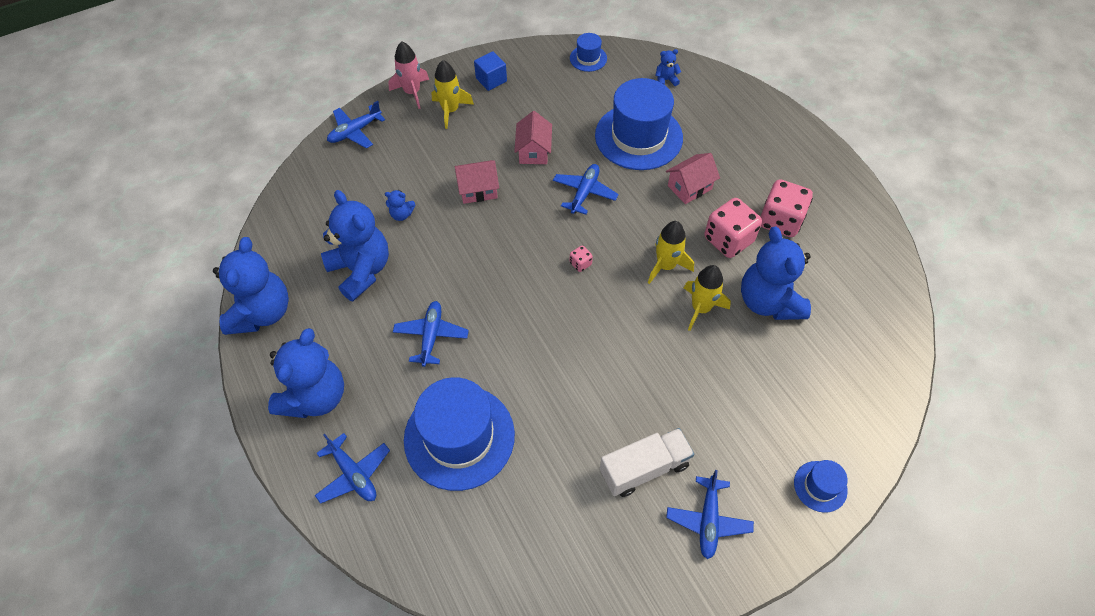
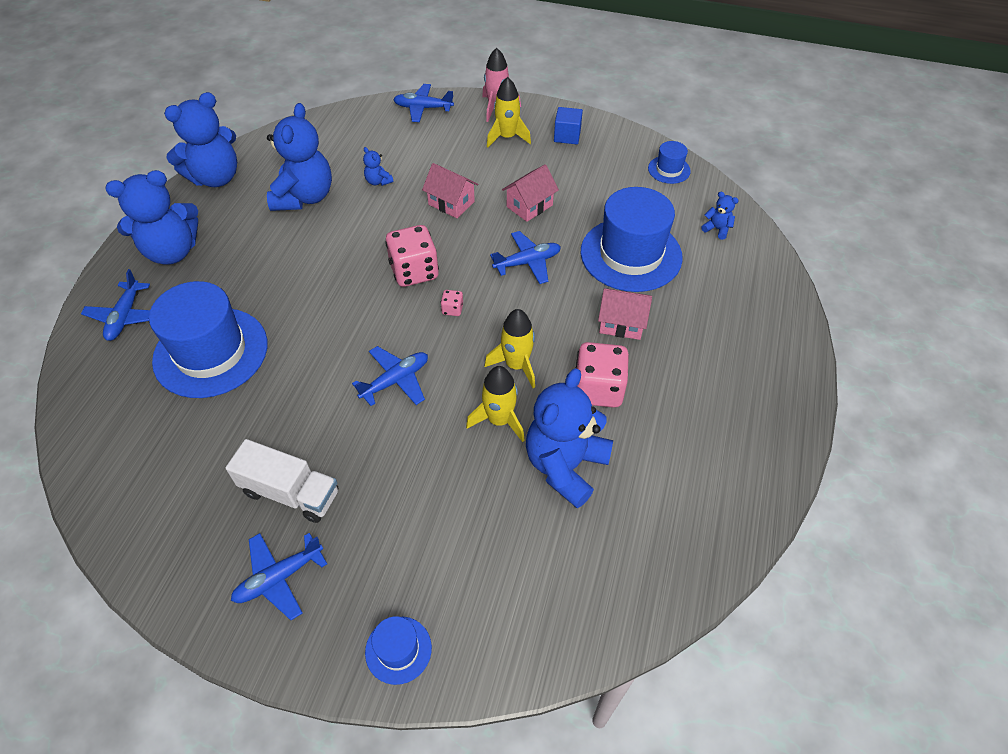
camera: 45 degrees right, 5 degrees down
(431, 336) = (286, 273): blue plane -> blue plane (395, 380)
(780, 221) = (669, 413): pink dice -> pink dice (414, 271)

